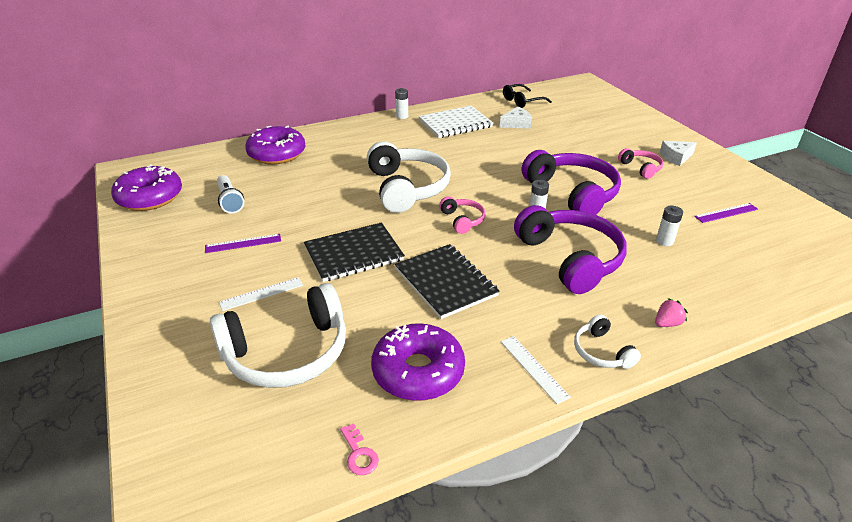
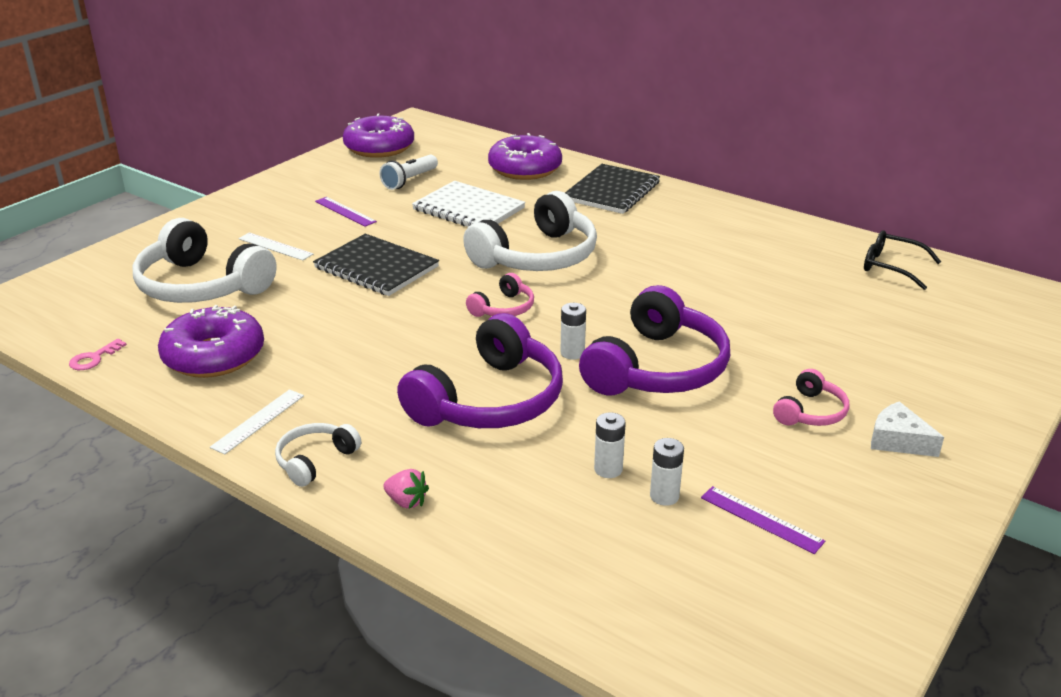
camera: 60 degrees right, 5 degrees down
(402, 116) = (710, 202): white battery -> white battery (664, 496)
(445, 282) = (369, 331): black notebook -> black notebook (612, 191)
(455, 124) = (742, 240): white notebook -> white notebook (468, 209)
(516, 124) = (808, 281): white cheese -> none

